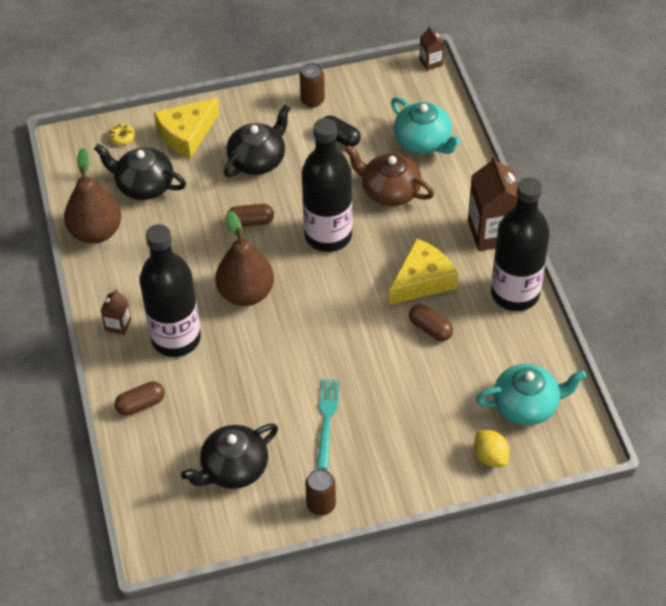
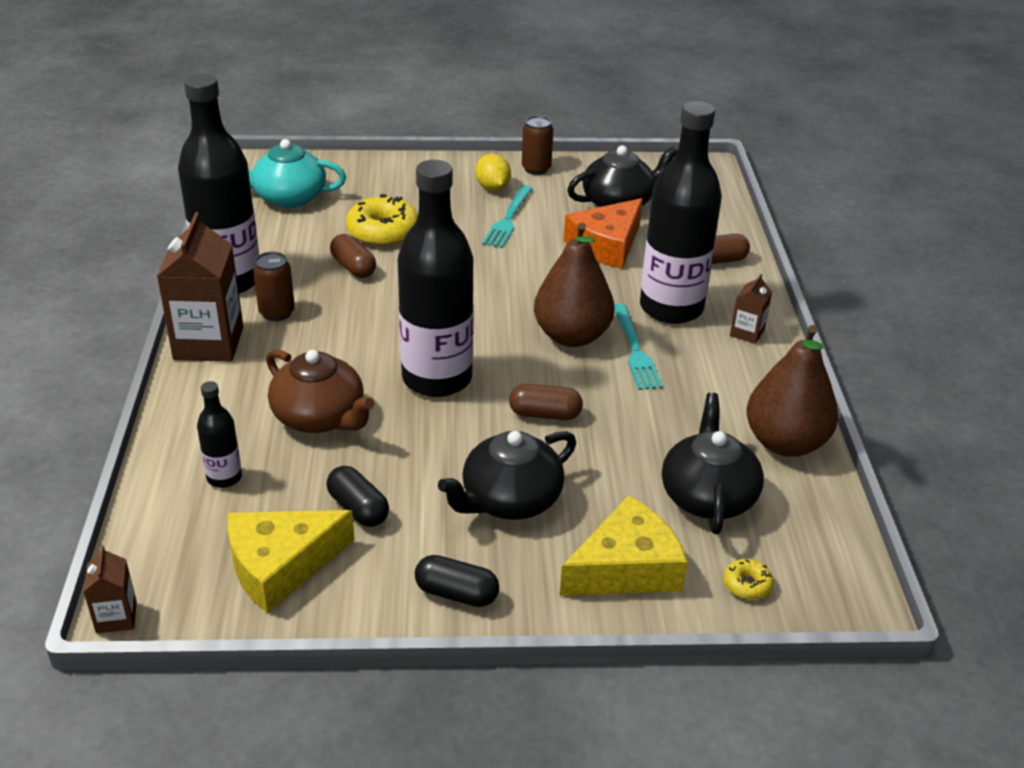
camera: 170 degrees left, 15 degrees down
(144, 185) = (708, 496): black teapot -> black teapot turned 120 degrees counterclockwise
(198, 289) = (635, 351): none -> turquoise fork
(236, 403) = (606, 245): none -> orange cheese
(271, 104) = (456, 593): none -> black capsule
(312, 100) = (378, 585): brown can -> brown can (277, 313)
(422, 280) = (335, 311): yellow cheese -> yellow cheese (281, 565)
(423, 141) = (224, 477): turquoise teapot -> black bottle
(426, 377) = (383, 231): none -> yellow donut
(490, 456) = (352, 172): yellow lemon -> yellow lemon (492, 188)

